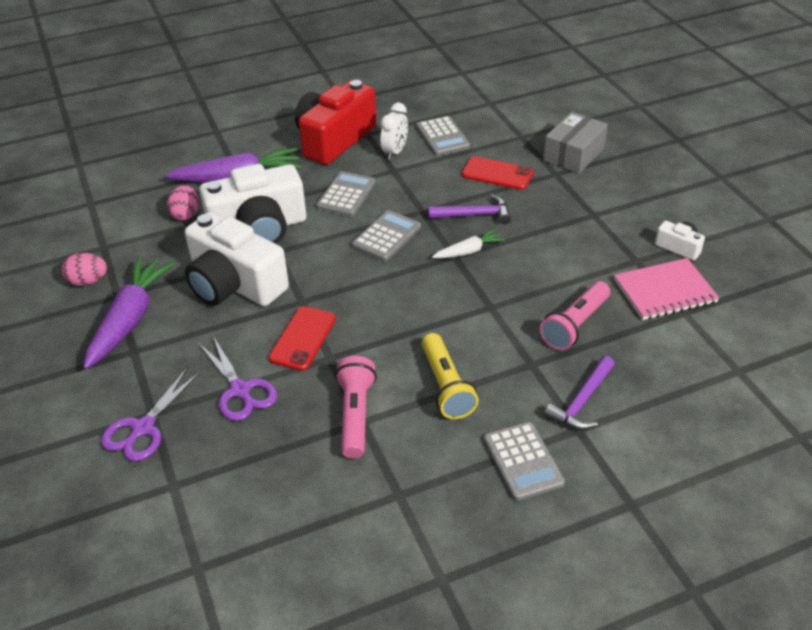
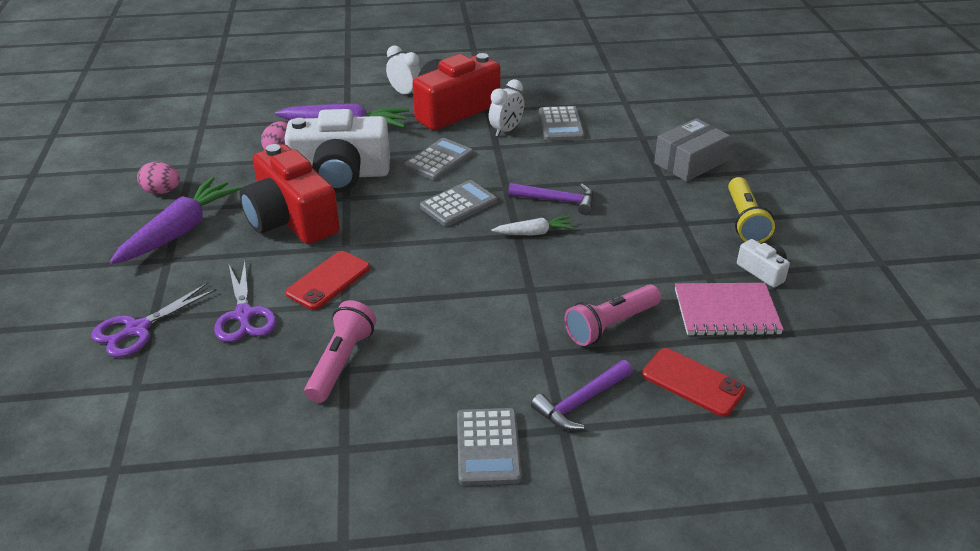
camera: 15 degrees right, 5 degrees down
(234, 284) = (291, 219): white camera -> red camera
(279, 130) = (405, 93): none -> white clock
(446, 386) = (446, 355): yellow flashlight -> yellow flashlight (745, 221)
(497, 174) = (600, 167): red phone -> red phone (693, 382)

